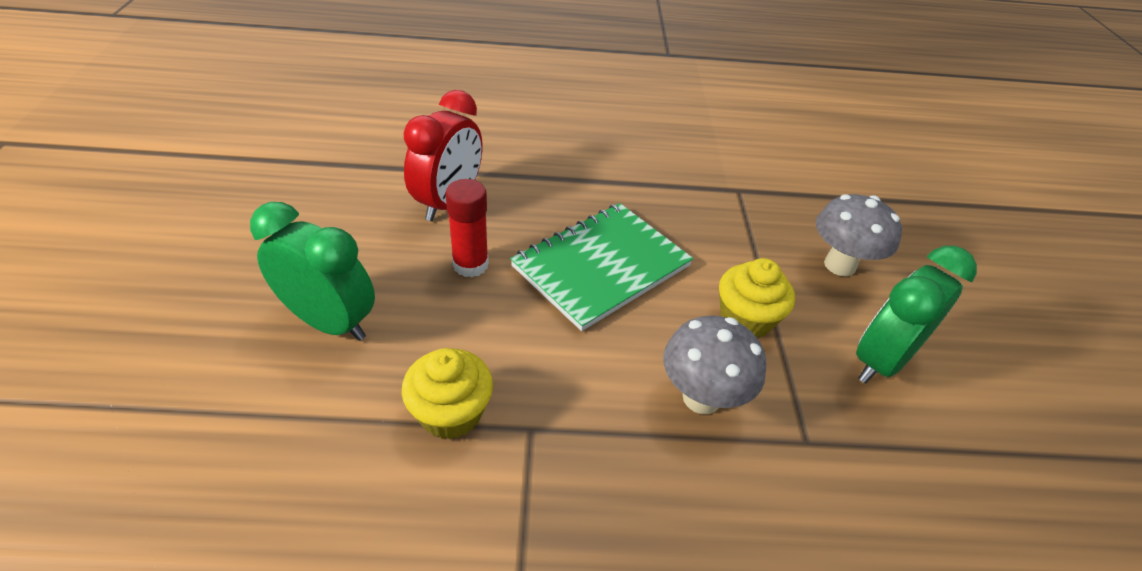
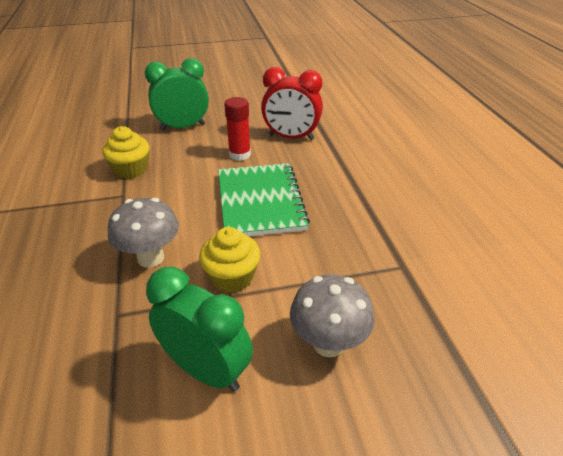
camera: 80 degrees right, 5 degrees down
(330, 322) = (183, 127): green clock -> green clock turned 120 degrees counterclockwise
(601, 266) = (260, 201): green notebook -> green notebook turned 45 degrees clockwise

